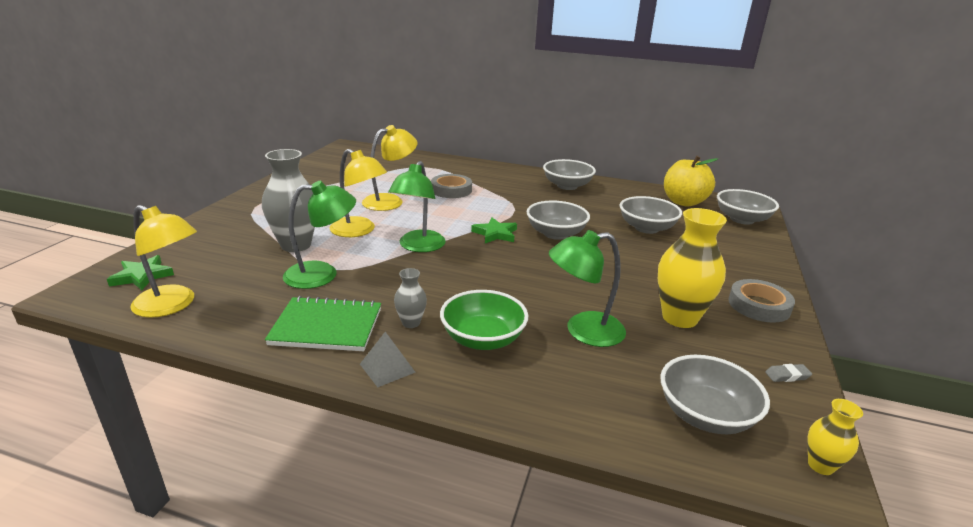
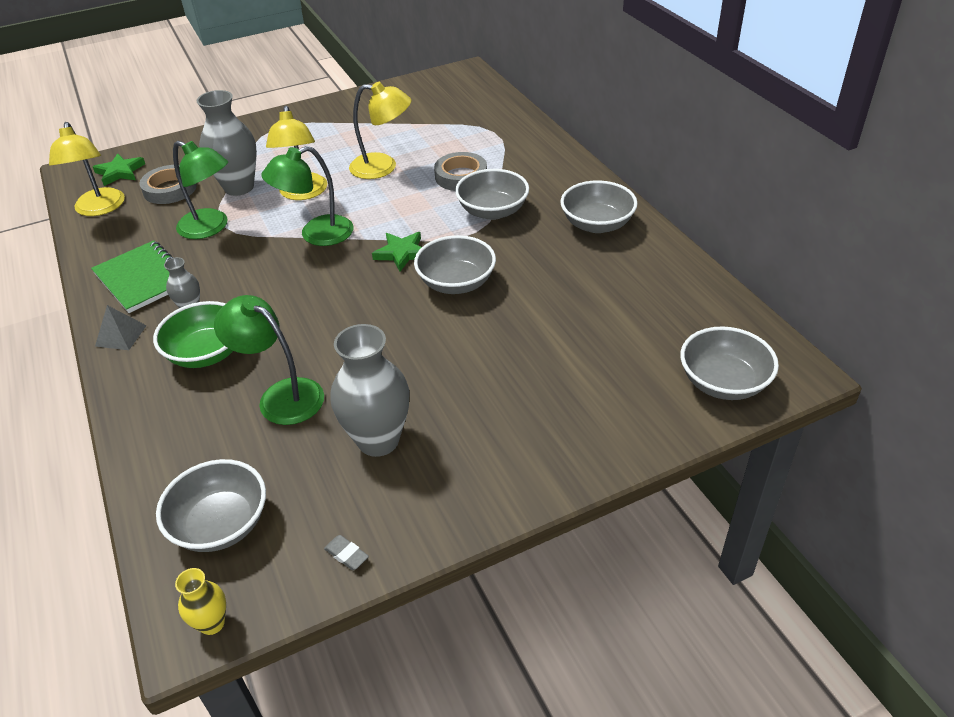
camera: 50 degrees right, 15 degrees up
(646, 228) = (567, 327): grey bowl -> grey bowl (492, 211)
(679, 318) = (378, 440): yellow vase -> grey vase
(683, 202) = (699, 317): yellow apple -> none
(759, 305) = (480, 484): grey tape -> grey tape (170, 189)

